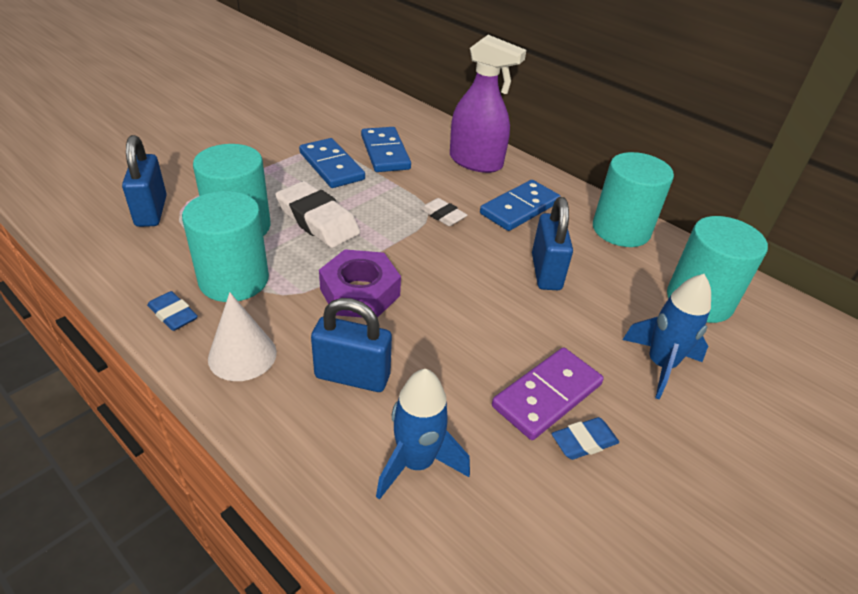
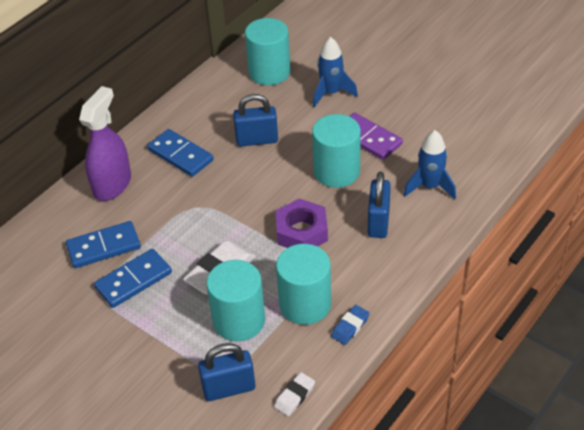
camera: 90 degrees left, 5 degrees up
(242, 355) = (376, 278): white cone -> none
(443, 216) = (199, 198): white eraser -> white eraser (295, 396)
(584, 442) = (396, 125): blue eraser -> none
(621, 230) = (199, 102): turquoise cylinder -> turquoise cylinder (336, 171)

